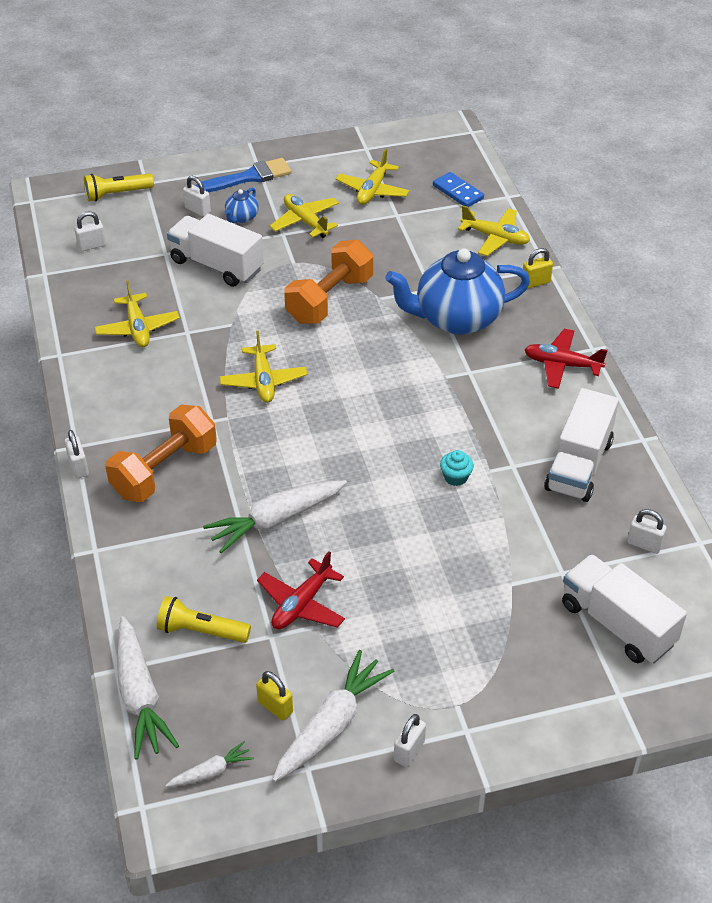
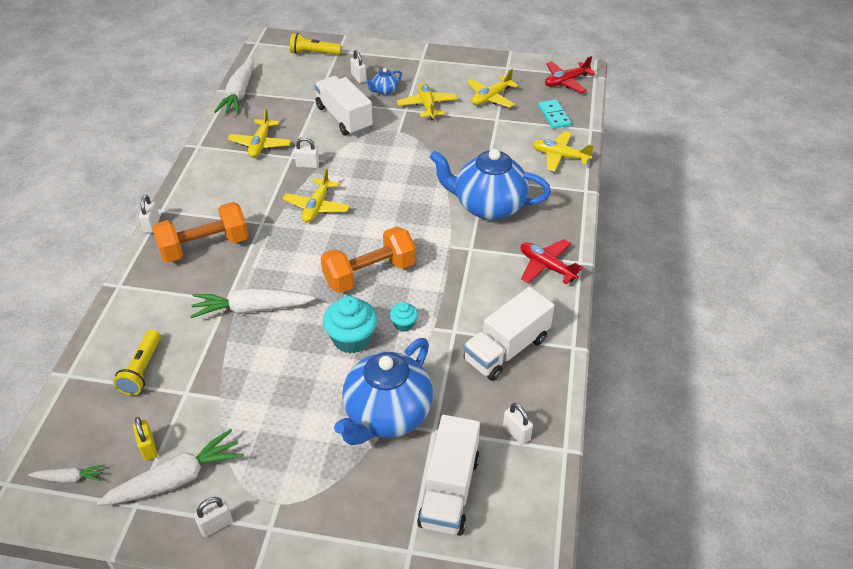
camera: 25 degrees right, 0 degrees up
(92, 246) = (272, 81): white padlock -> white padlock (307, 165)
(140, 696) = (67, 401): white carrot -> white carrot (239, 94)
(201, 631) = (142, 370): yellow flashlight -> yellow flashlight turned 120 degrees counterclockwise
(249, 177) = (410, 65): blue brush -> none
(301, 604) = (223, 378): red plane -> red plane (566, 81)
(329, 299) = (405, 164): orange dumbbell -> orange dumbbell (369, 274)
(411, 512) = (352, 339): none -> turquoise cupcake
(458, 192) = (554, 116): blue domino -> turquoise domino
(495, 238) = (560, 156): yellow plane -> yellow plane turned 150 degrees clockwise
(505, 576) = (387, 415): none -> blue teapot
(535, 282) = (568, 198): yellow padlock -> none
(617, 624) = (449, 490): white truck -> white truck turned 150 degrees counterclockwise

